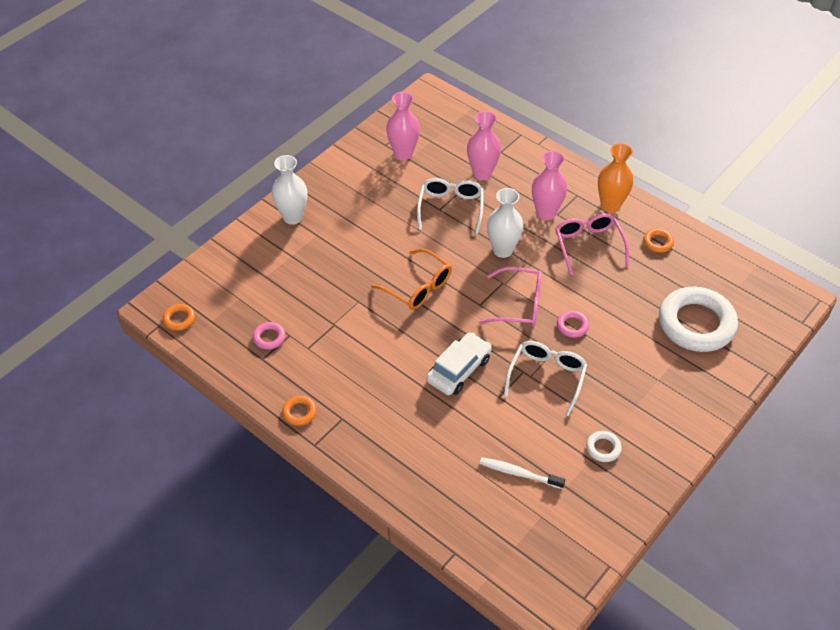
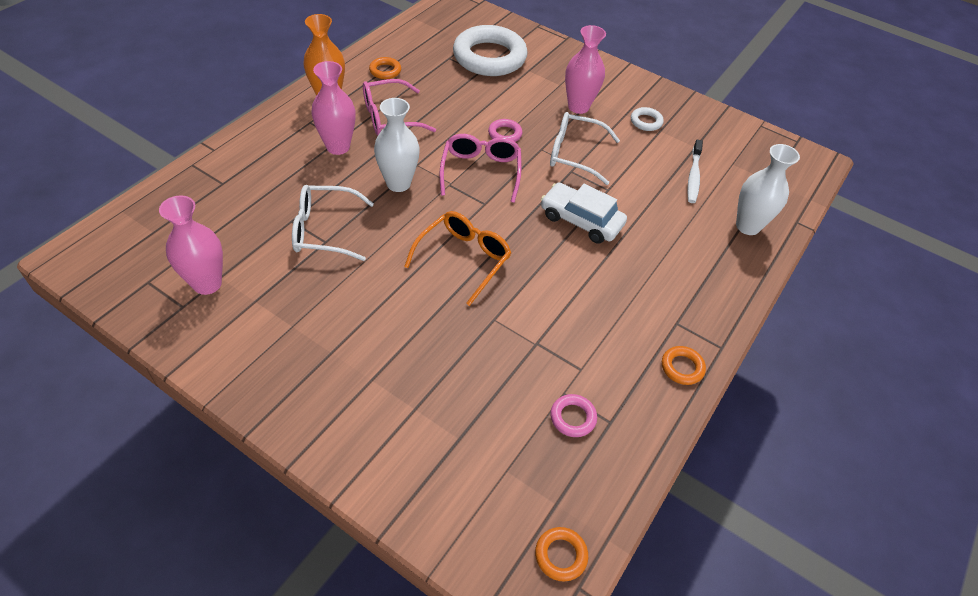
camera: 100 degrees left, 0 degrees up
(292, 217) = (333, 415): white vase -> white vase (748, 226)
(482, 173) = (261, 200): pink vase -> pink vase (578, 107)

